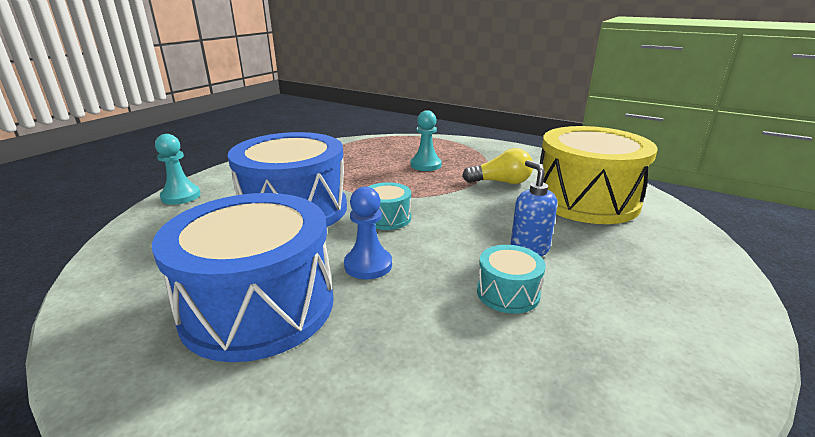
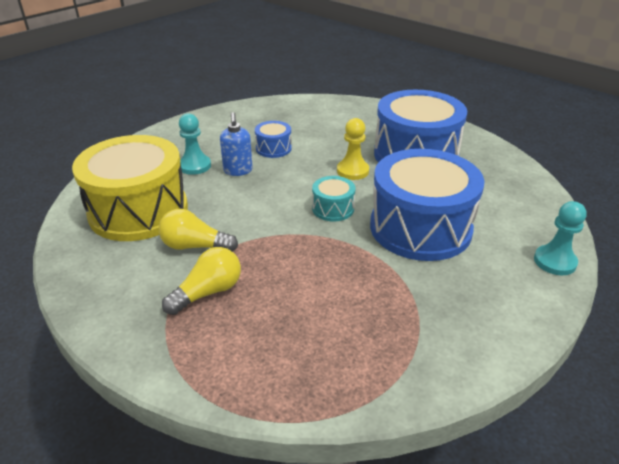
camera: 170 degrees left, 10 degrees up
(368, 265) = (352, 171): blue pawn -> yellow pawn
(425, 165) = (264, 294): turquoise pawn -> turquoise pawn (195, 166)
(465, 163) = (208, 292): none -> yellow light bulb
(508, 293) = (273, 148): turquoise drum -> blue drum

